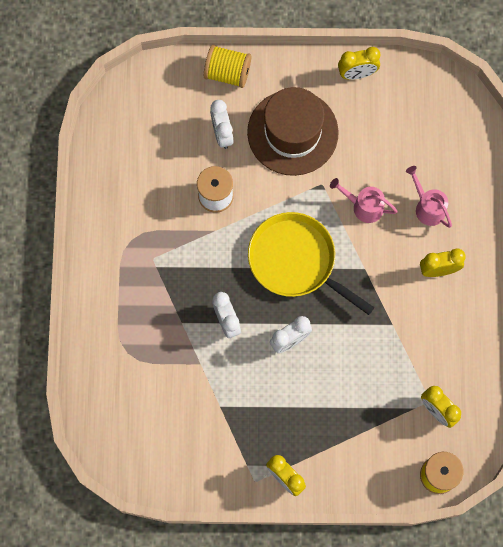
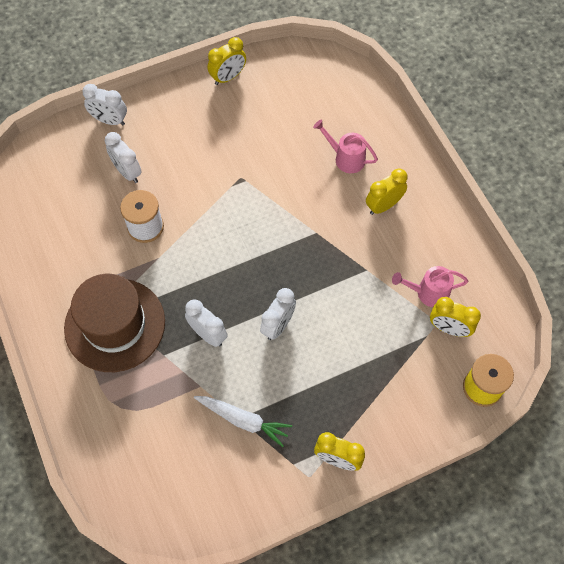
camera: 25 degrees left, 10 degrees down
(222, 409) = (243, 420): none -> white carrot
(227, 73) = (109, 120): yellow spool -> white clock
(292, 132) = (193, 145): brown hat -> brown hat (115, 325)
(296, 261) = (249, 252): yellow pan -> none
(363, 206) = (288, 180): pink watering can -> pink watering can (427, 292)

